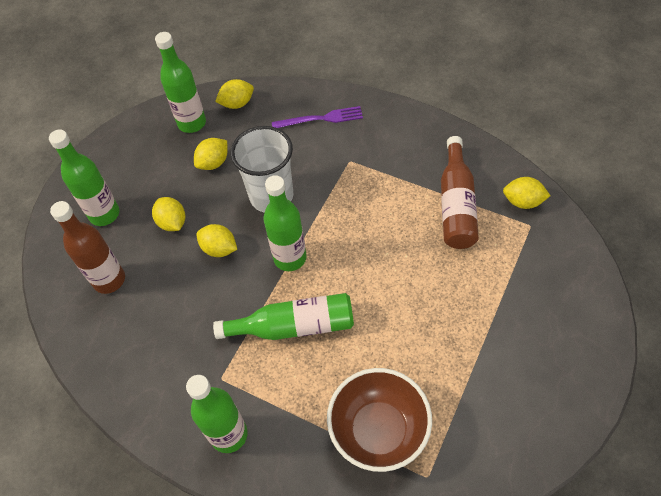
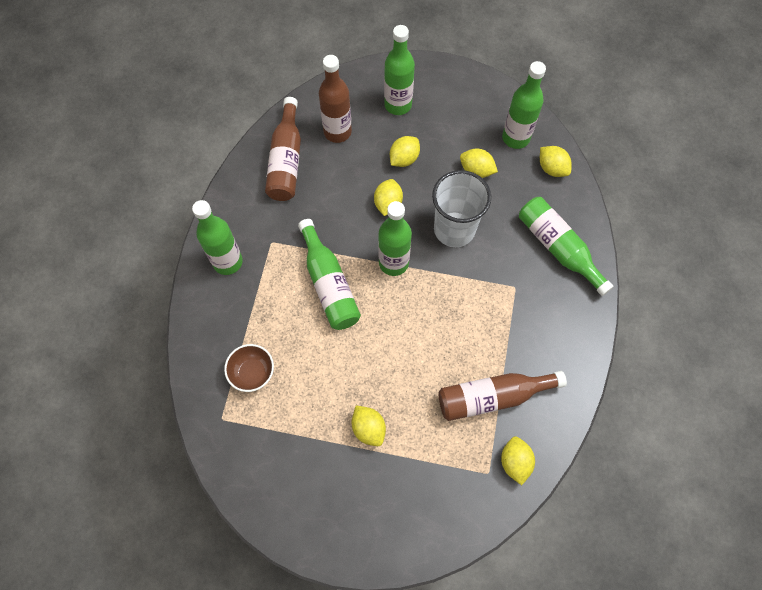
camera: 70 degrees right, 10 degrees up
(121, 342) = (286, 160): none -> brown bottle
(321, 119) = (558, 248): purple fork -> green bottle
(378, 430) = (252, 373): brown bowl -> brown bowl, size x0.58
(468, 320) = (368, 428): none -> yellow lemon

